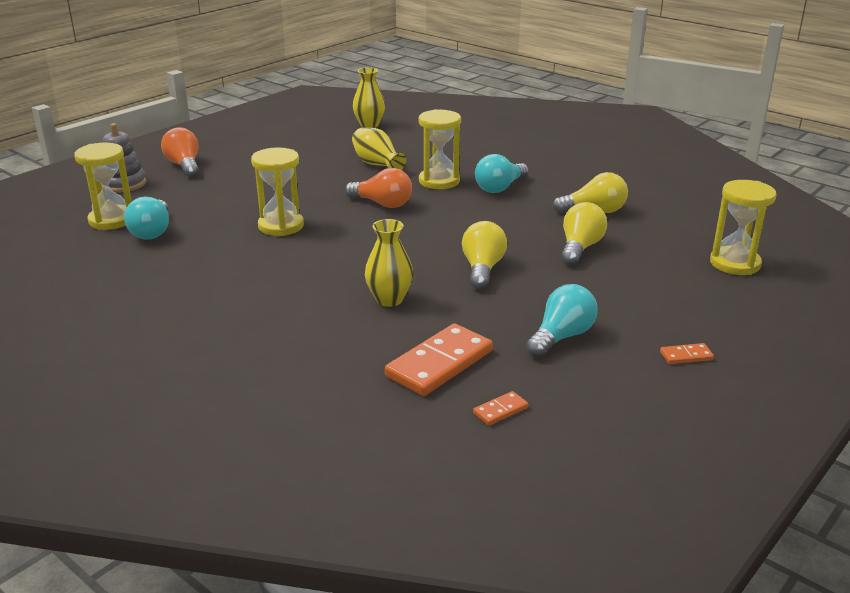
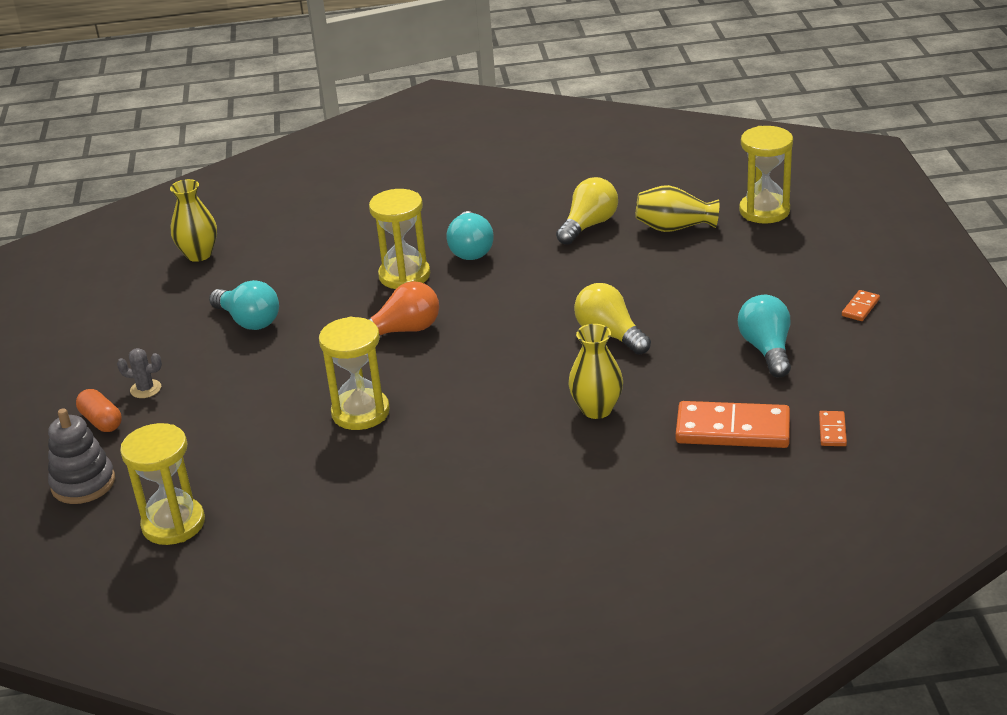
camera: 45 degrees left, 5 degrees up
(152, 232) = (248, 504): turquoise light bulb -> turquoise light bulb (249, 321)
(184, 165) = (101, 421): orange light bulb -> orange capsule
(227, 163) = (145, 389): none -> grey cactus
(377, 164) = (307, 293): yellow vase -> yellow vase (674, 228)
(439, 363) = (732, 430): orange domino -> orange domino turned 75 degrees counterclockwise
(580, 248) = (642, 267): yellow light bulb -> none

